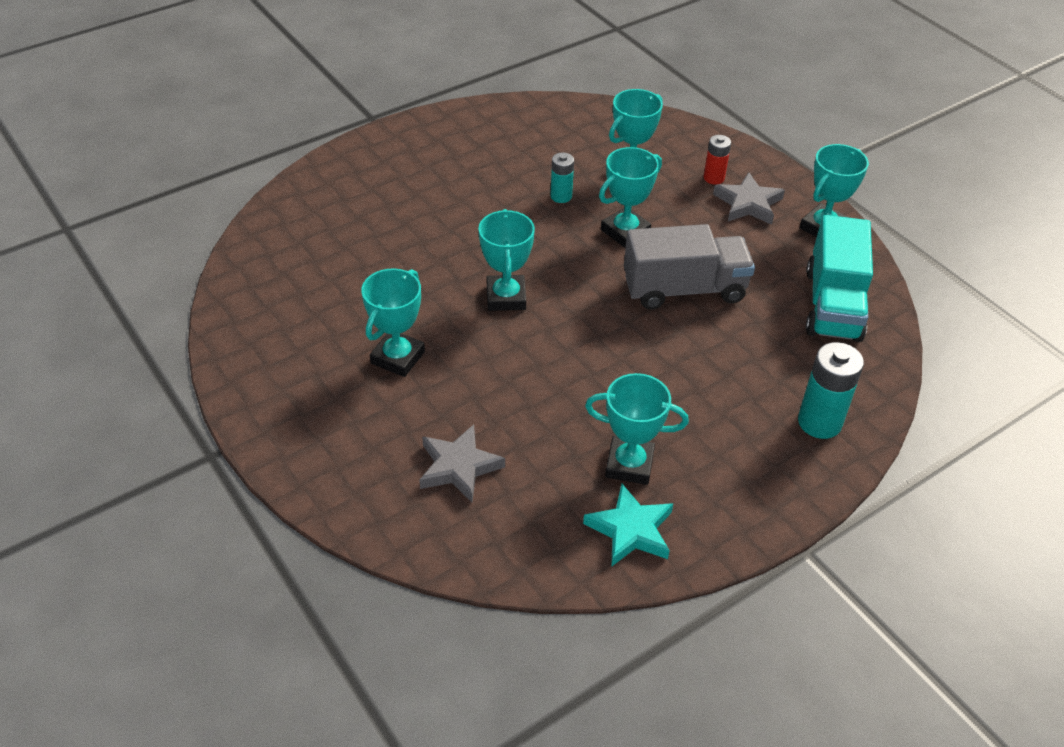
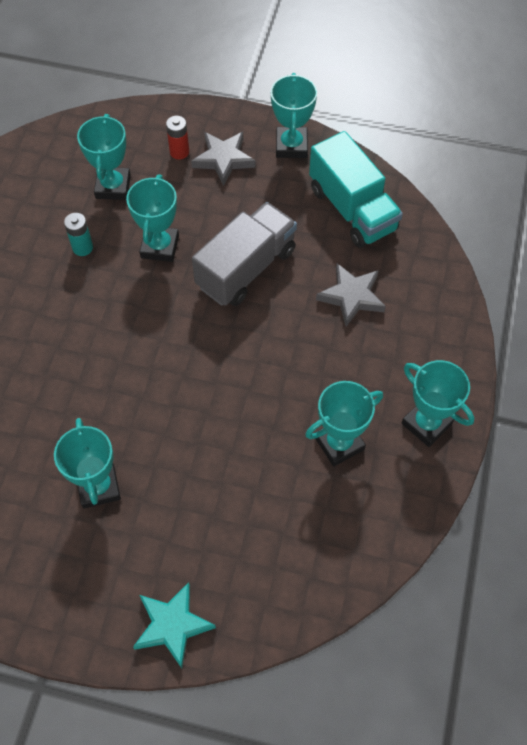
camera: 40 degrees left, 15 degrees up
(458, 467) = (231, 541): grey star -> grey star (351, 296)
(506, 297) = (128, 371): turquoise trophy -> turquoise trophy (426, 423)
(630, 530) = (384, 493): turquoise star -> turquoise star (172, 625)
(819, 422) = (423, 313): turquoise battery -> none

